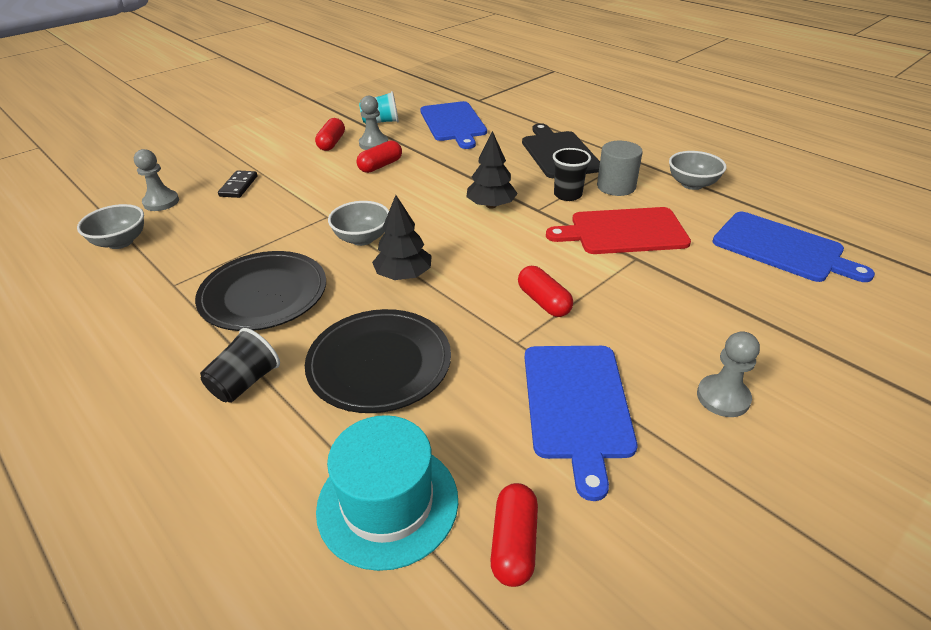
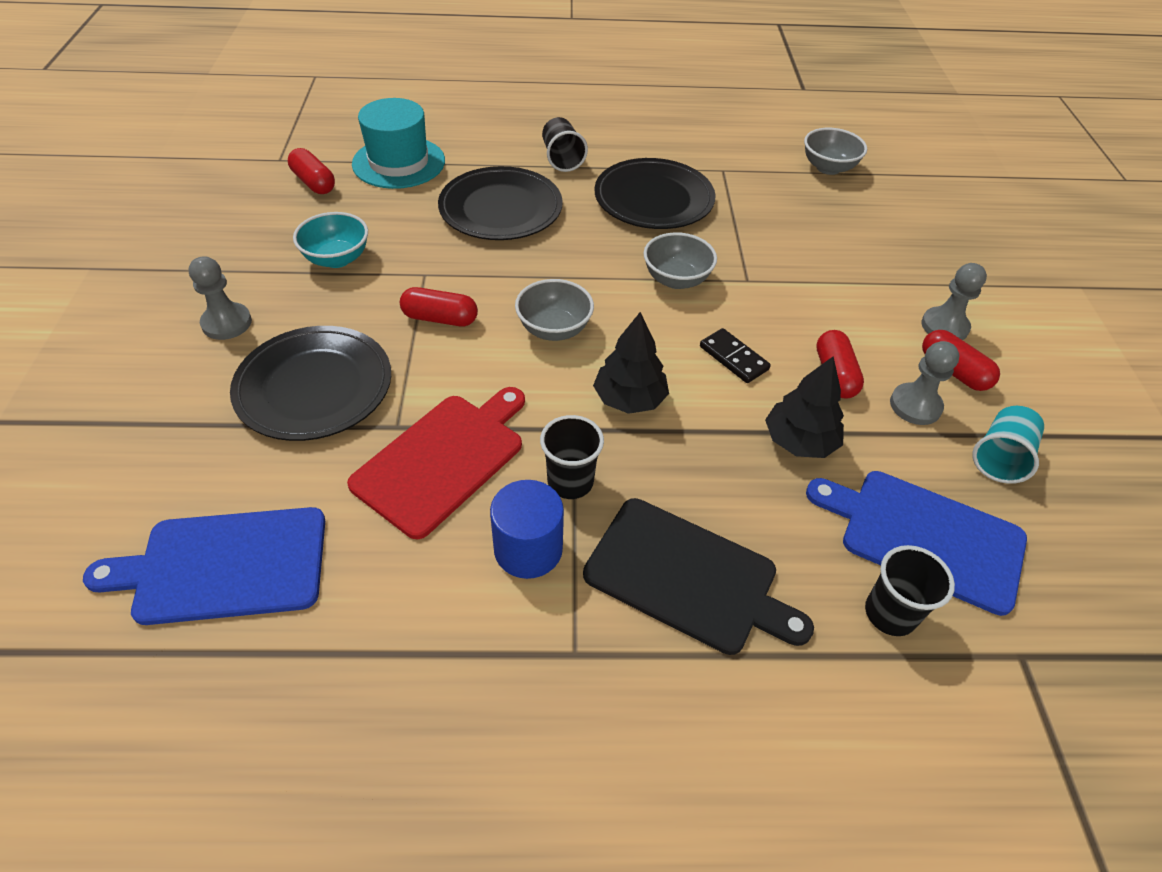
camera: 130 degrees right, 10 degrees up
(161, 202) = (893, 205): grey pawn -> grey pawn (944, 326)
(238, 186) = (884, 257): black domino -> black domino (733, 358)
(403, 275) = (585, 271): black tree -> black tree (799, 441)
(501, 119) = (890, 614): none -> black cup
(576, 405) = (337, 259): blue cutting board -> turquoise bowl
(616, 186) = (528, 549): grey cylinder -> blue cylinder
(675, 306) = (314, 387): none -> black plate
(692, 184) = (425, 645): grey bowl -> grey bowl (554, 329)

